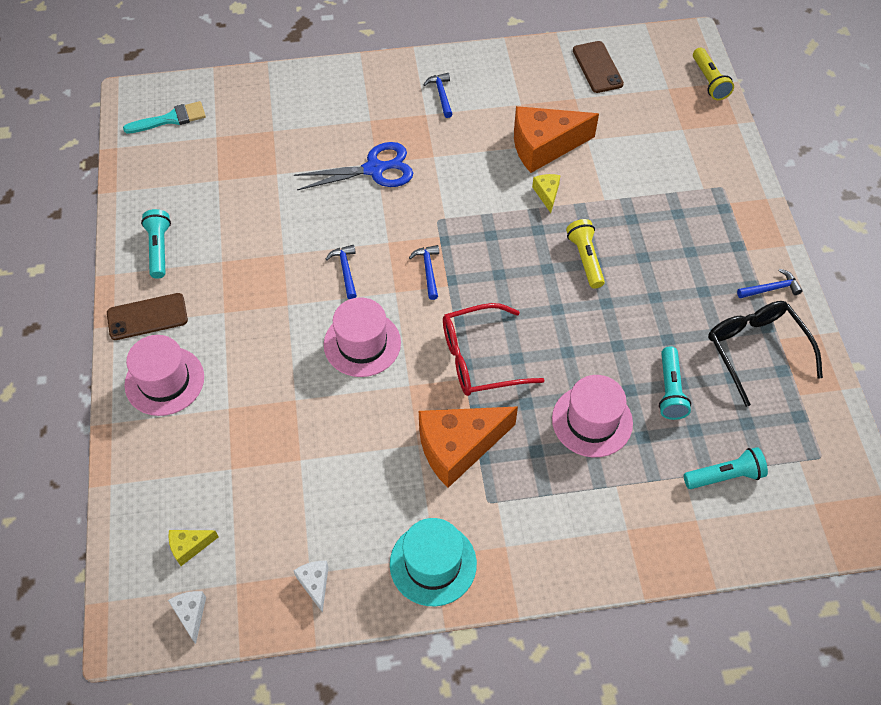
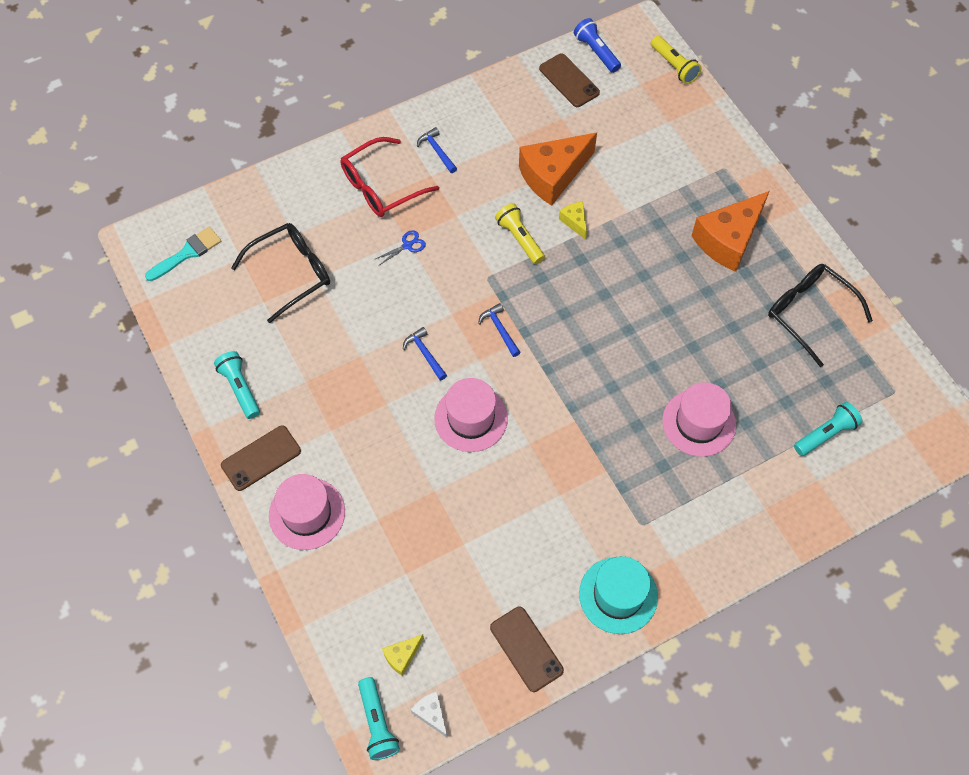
camera: 20 degrees left, 5 degrees up
(255, 162) = (291, 273): none -> black glasses
(315, 584) = (526, 649): white cheese -> brown phone
(374, 169) = (407, 245): blue scissors -> blue scissors, size x0.46
(458, 447) = (596, 485): orange cheese -> orange cheese (728, 240)
(480, 359) = (580, 398): red glasses -> red glasses (381, 186)
(585, 259) = (633, 274): yellow flashlight -> yellow flashlight (519, 239)
(636, 49) = (596, 52): none -> blue flashlight
(670, 390) = (752, 373): turquoise flashlight -> turquoise flashlight (377, 723)
(771, 289) = (801, 252): blue hammer -> none

